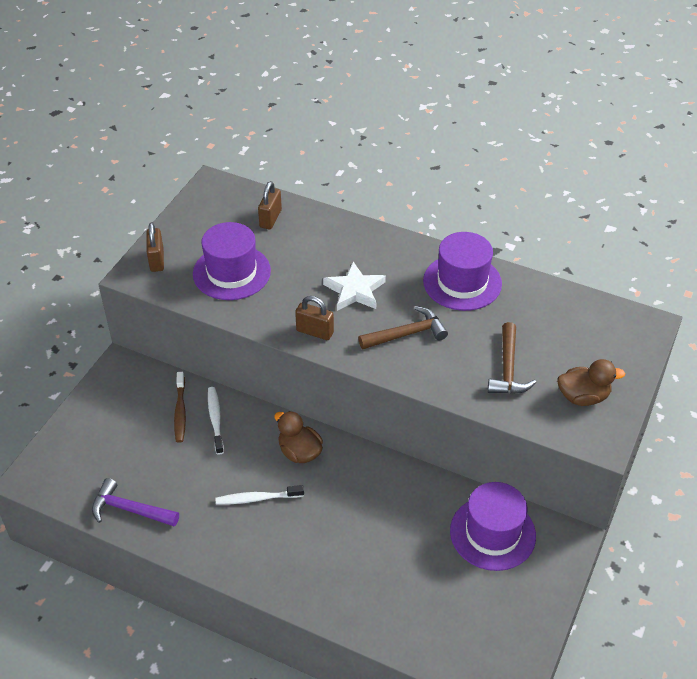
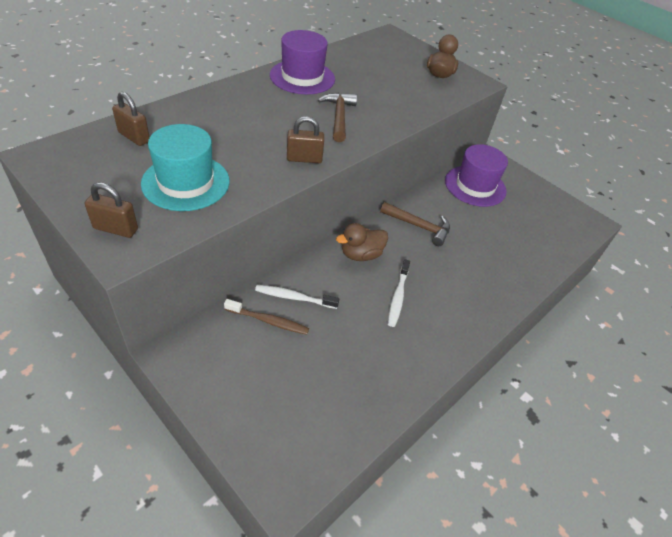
camera: 75 degrees left, 0 degrees up
(130, 509) = (372, 398): purple hammer -> none
(231, 272) = (186, 182): purple hat -> turquoise hat
(315, 332) = (304, 159): brown padlock -> brown padlock turned 45 degrees clockwise
(355, 290) = (271, 124): white star -> none
(508, 369) = (400, 90): brown hammer -> brown hammer (419, 226)

